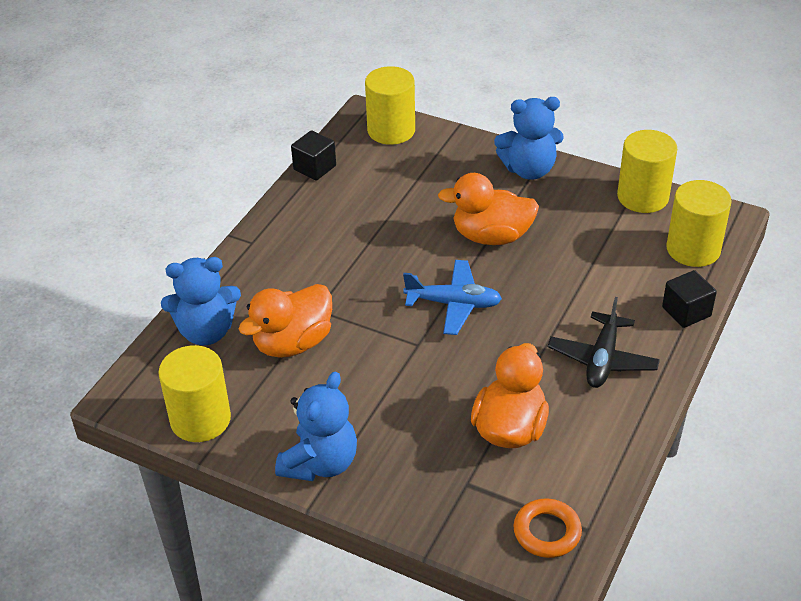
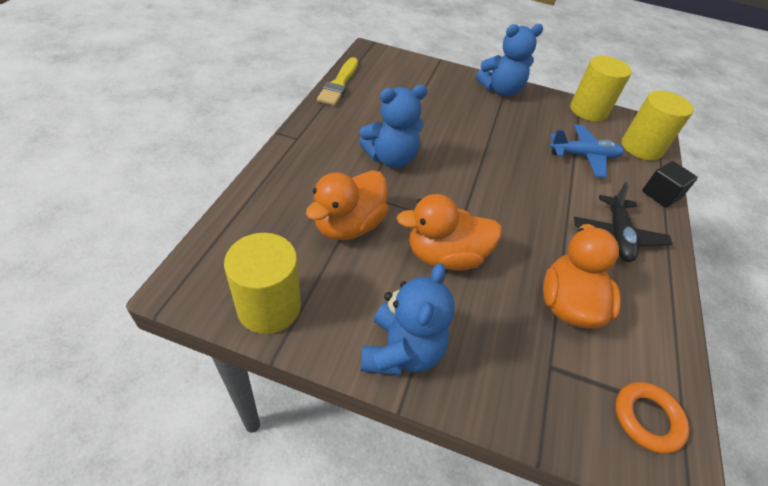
camera: 15 degrees left, 5 degrees up
(206, 331) = (265, 216): blue teddy bear -> blue teddy bear (391, 158)
(314, 168) = (339, 84): black cube -> yellow brush
(391, 130) = (392, 61): yellow cylinder -> none
(453, 304) = (479, 189): blue plane -> blue plane (584, 156)
(491, 236) = (491, 136): orange duck -> orange duck (445, 256)

